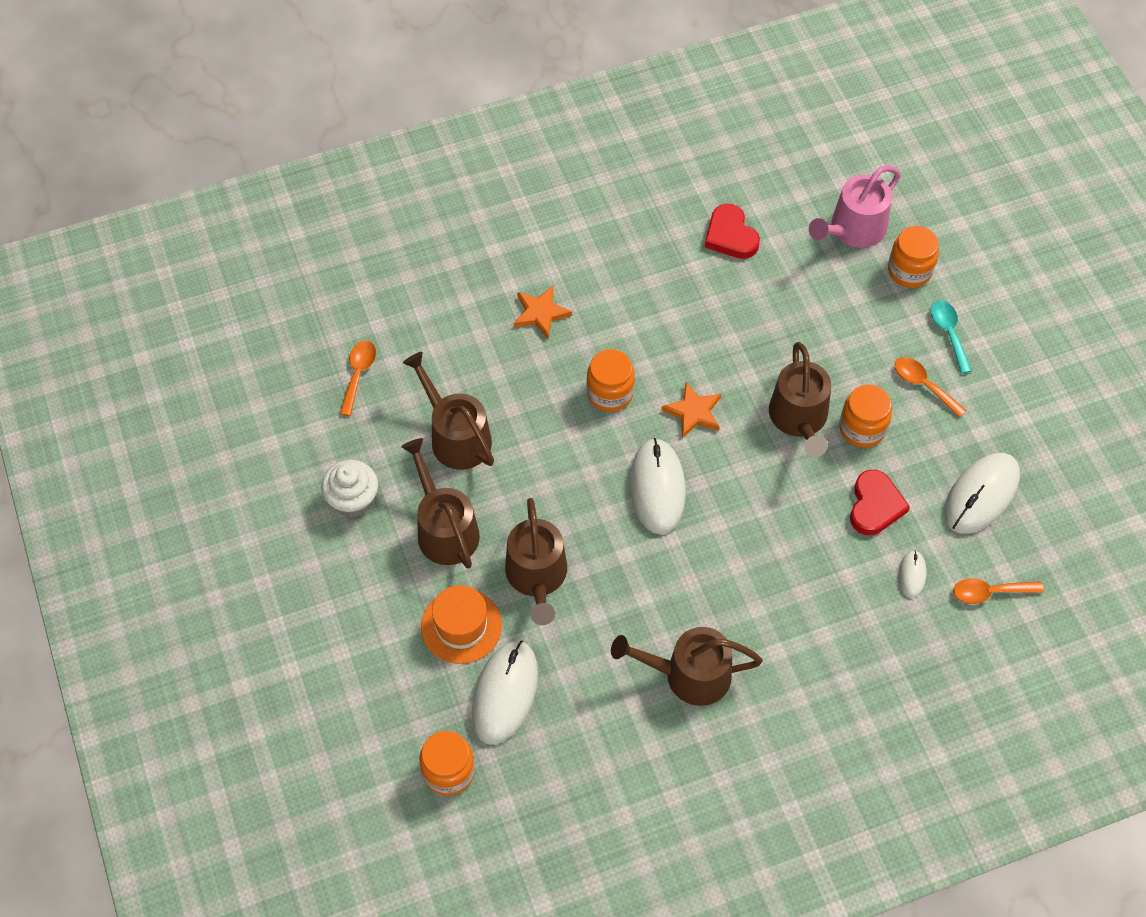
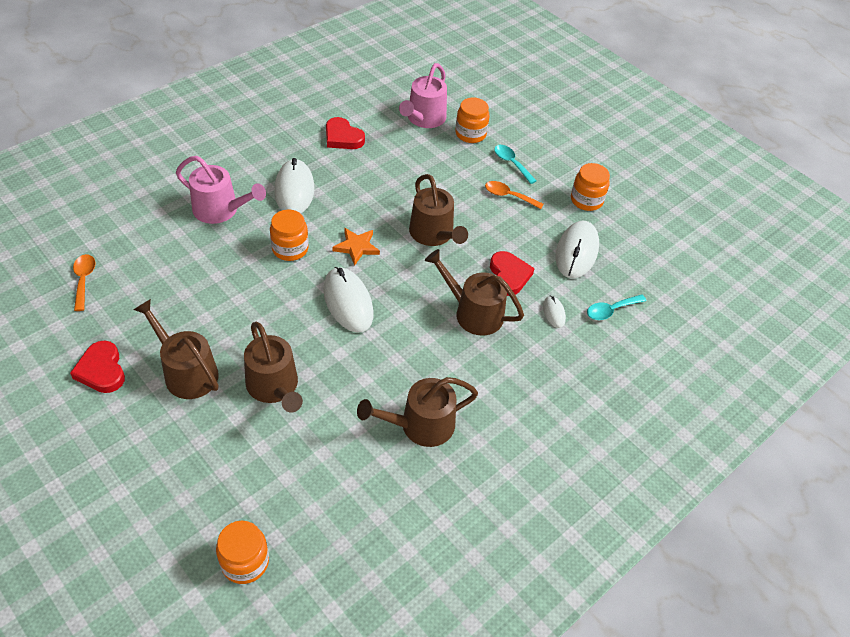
camera: 25 degrees left, 10 degrees down
(353, 500) = (101, 370): white cupcake -> red heart
(456, 436) = (177, 304): brown watering can -> brown watering can (473, 313)
(461, 626) = (222, 441): orange hat -> none
(505, 693) = (275, 483): white mouse -> white mouse (294, 190)
(540, 313) = (220, 210): orange star -> pink watering can
(862, 428) = (479, 230): orange jar -> orange jar (586, 200)
(990, 592) = (611, 310): orange spoon -> turquoise spoon

